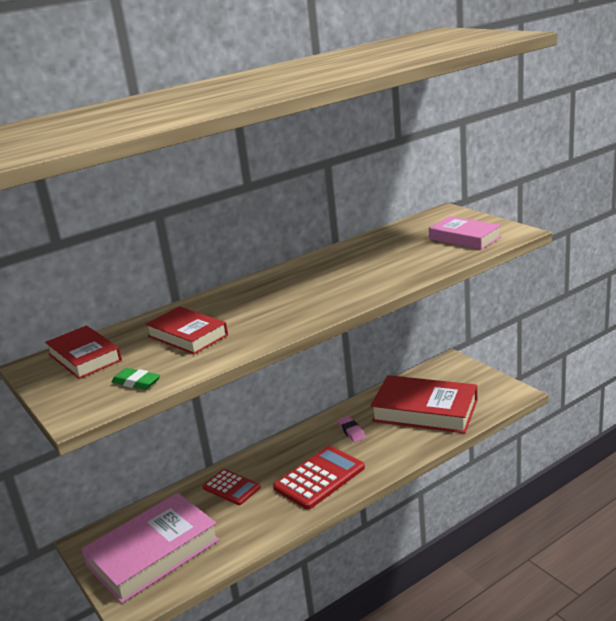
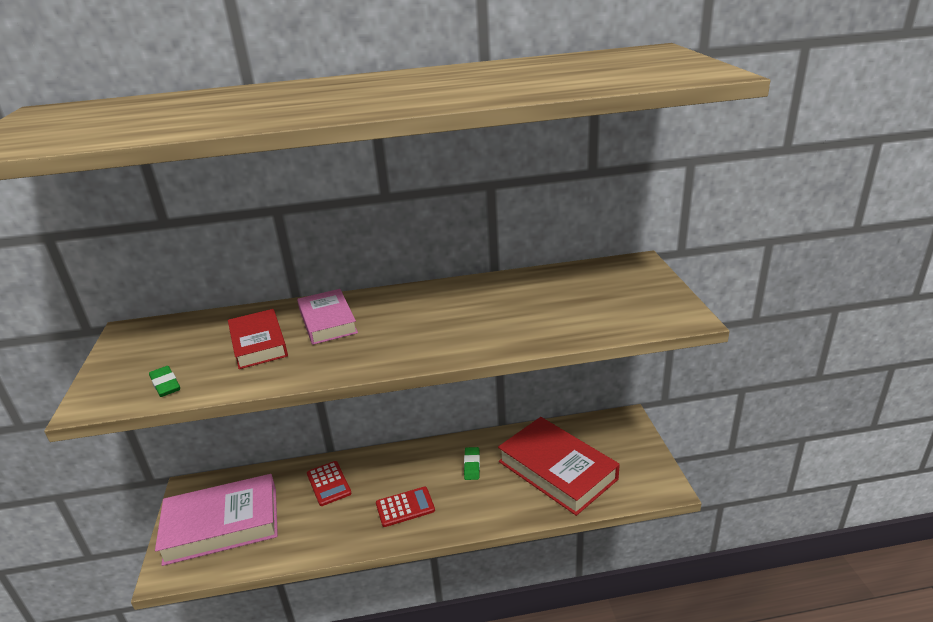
camera: 25 degrees right, 5 degrees up
(85, 357) = (166, 337): red book -> none
(319, 478) = (405, 507): red calculator -> red calculator, size x0.63
(351, 431) = (472, 465): pink eraser -> green eraser
(464, 238) = (623, 307): pink book -> pink book (327, 321)

